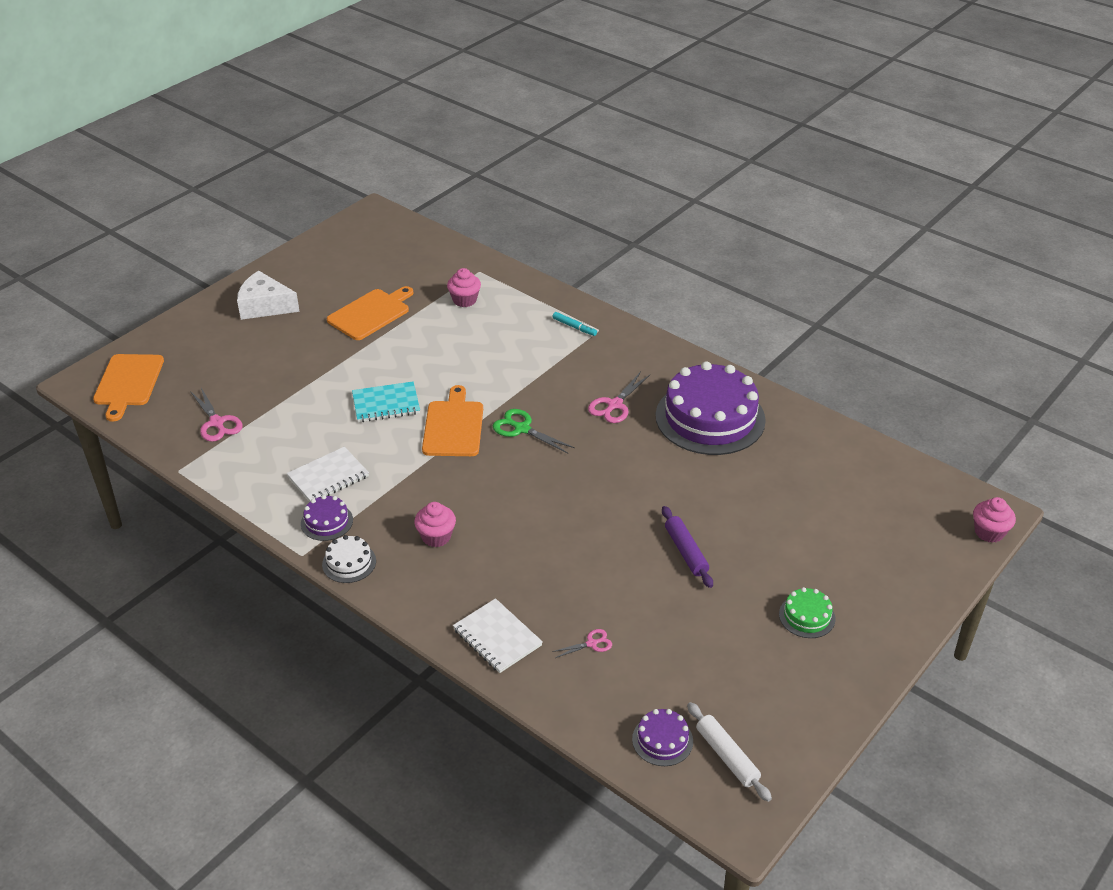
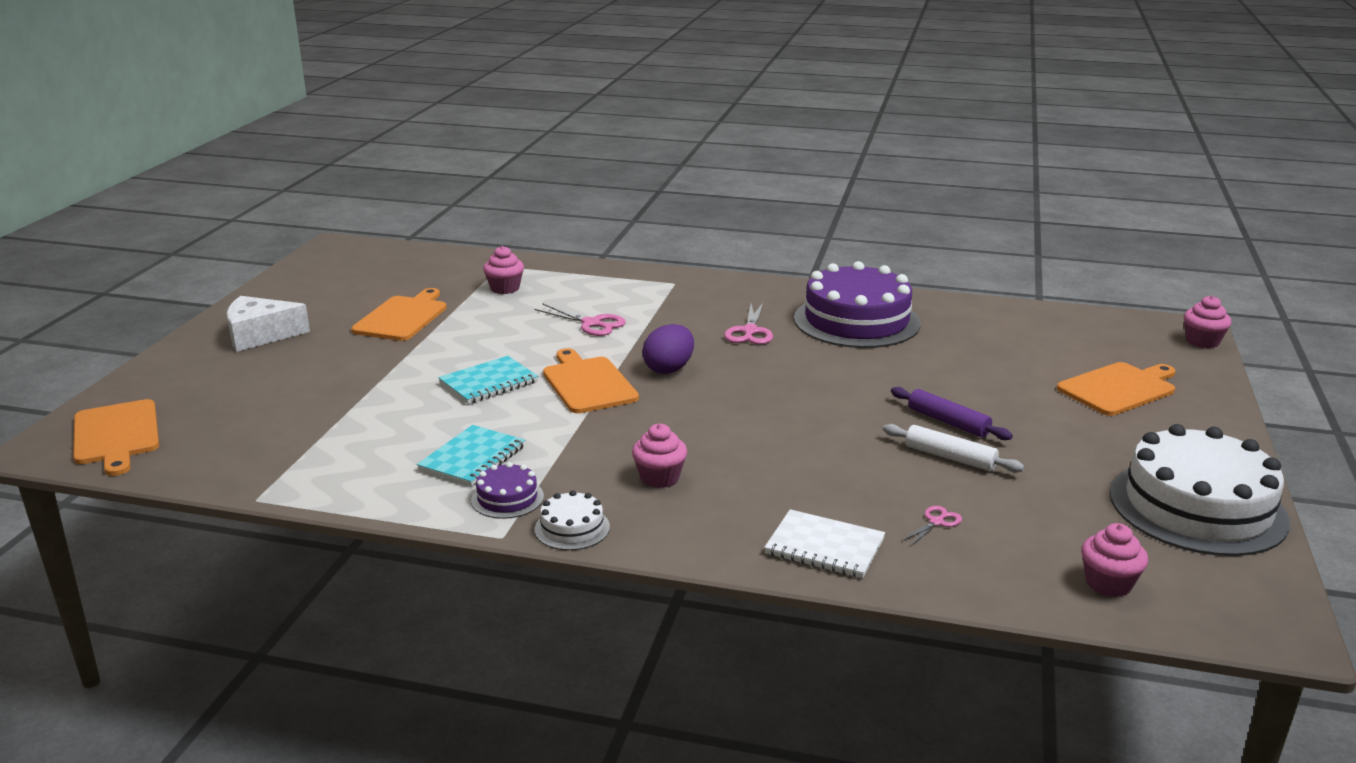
camera: 25 degrees left, 15 degrees down
(217, 423) = (276, 444): pink scissors -> pink scissors (592, 323)
(328, 477) = (472, 458): white notebook -> turquoise notebook
(522, 429) = (669, 369): green scissors -> purple egg
(574, 327) = (646, 286): turquoise marker -> none
(662, 740) = (1108, 583): purple cake -> pink cupcake
(727, 756) = (1190, 576): white rolling pin -> white rolling pin (950, 457)
(798, 699) = (1197, 507): none -> white cake
(807, 616) = (1124, 440): green cake -> none
(858, 561) = (1119, 388): none -> orange cutting board

